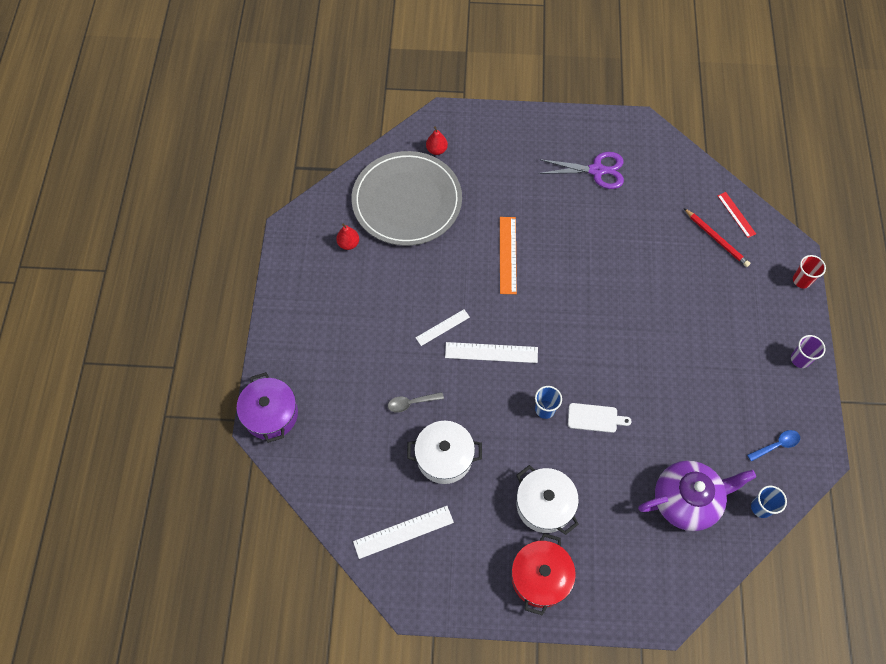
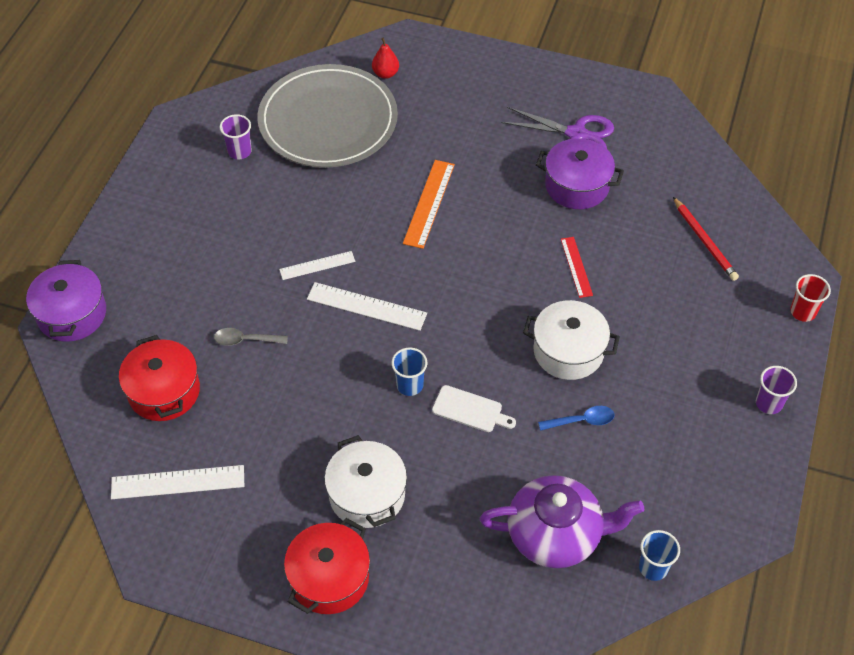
camera: 15 degrees right, 10 degrees down
(348, 243) = (239, 151): red pear -> purple cup
(365, 461) = (164, 391): none -> red pot
(444, 457) = (262, 410): white pot -> white pot (568, 351)
(611, 214) = (577, 186): none -> purple pot
(736, 214) = (741, 219): red ruler -> red ruler (576, 267)
(776, 445) = (701, 497): blue spoon -> blue spoon (582, 421)

